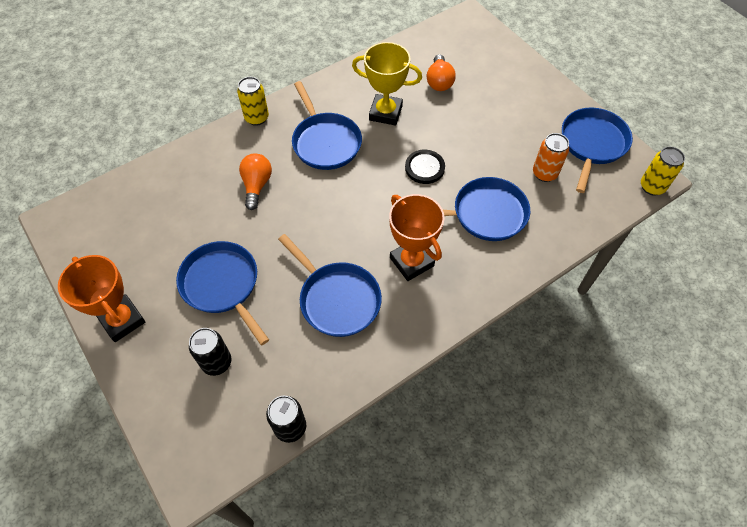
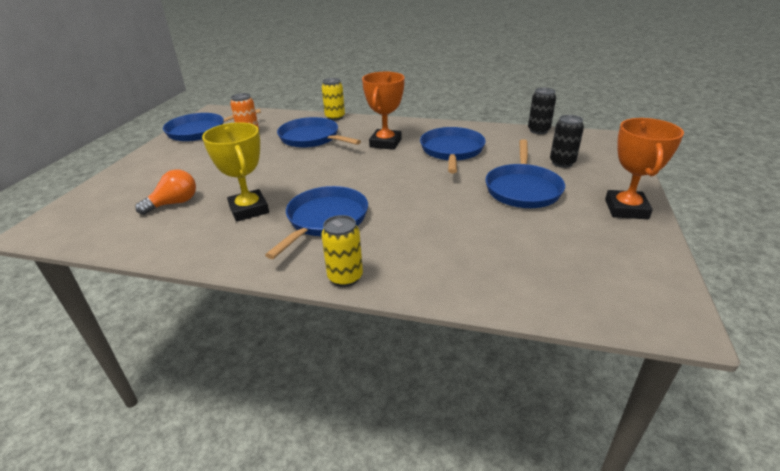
camera: 130 degrees left, 25 degrees down
(257, 185) = (423, 226): orange light bulb -> none
(424, 168) = (296, 169): black button -> none
(652, 187) = (224, 110): yellow can -> yellow can (335, 117)

